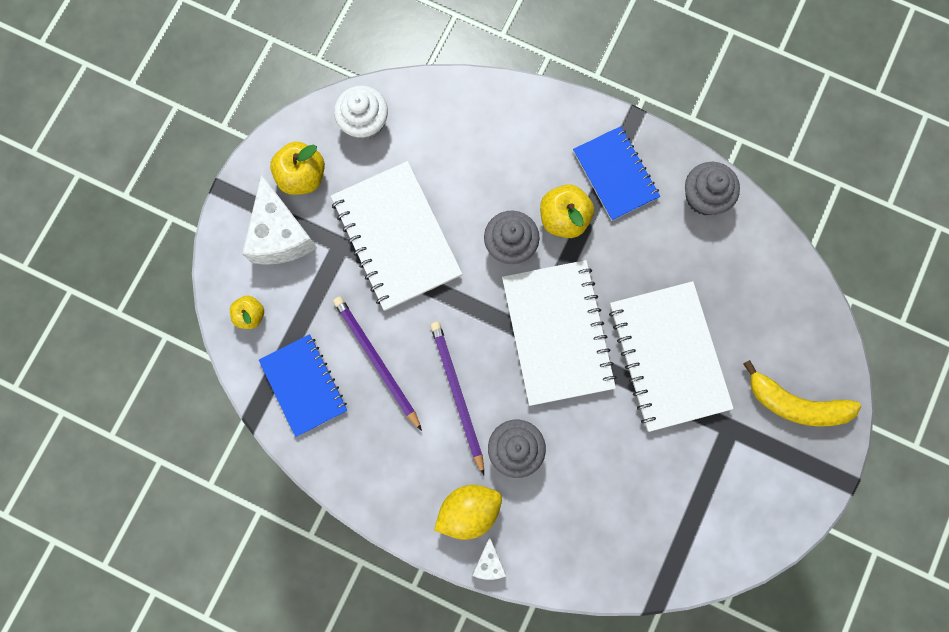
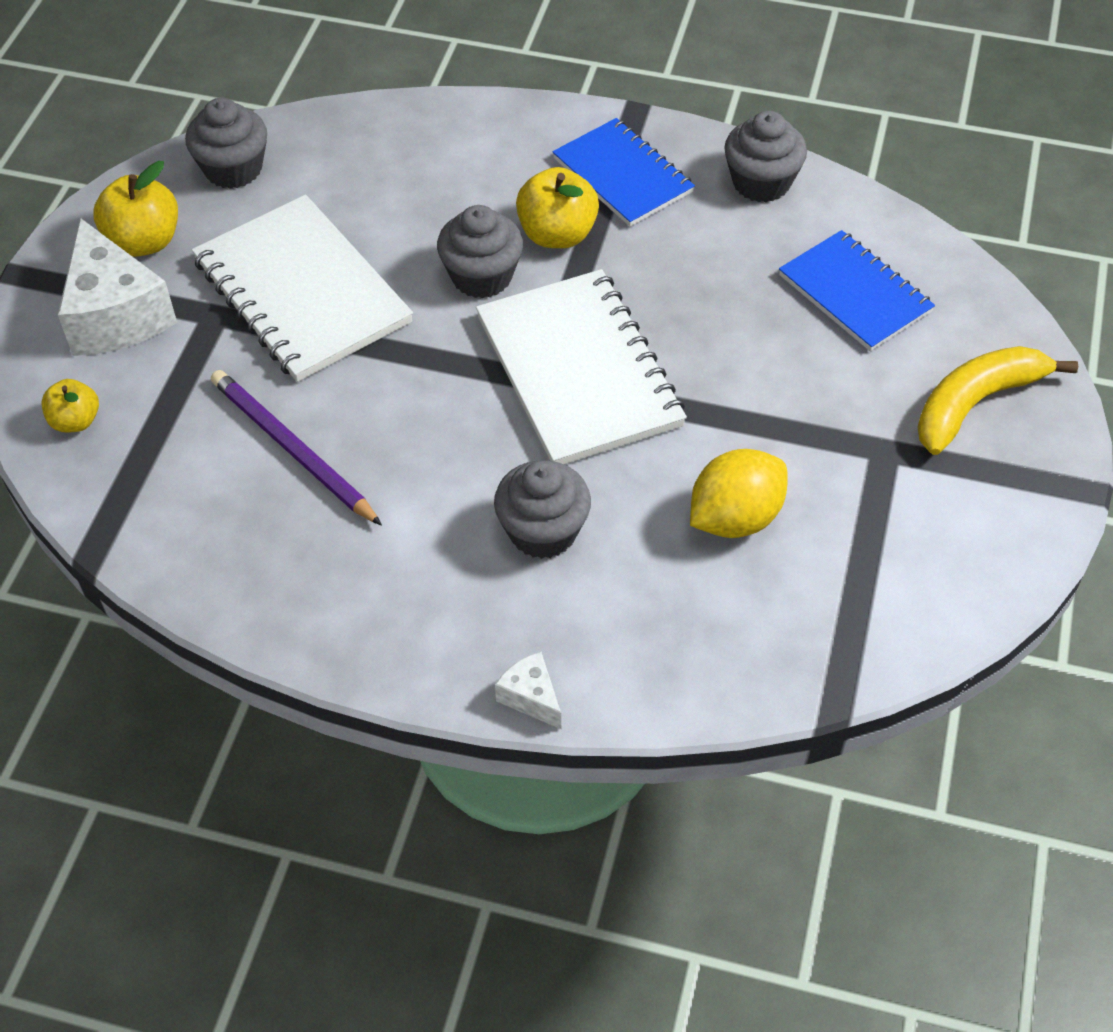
camera: 10 degrees left, 25 degrees down
(304, 385) = (175, 499): blue notebook -> blue notebook (855, 293)
(364, 123) = (233, 169): white cupcake -> grey cupcake
(457, 394) = (433, 473): purple pencil -> none
(468, 511) = (481, 628): yellow lemon -> yellow lemon (735, 518)
(489, 562) = (531, 697): white cheese -> white cheese turned 150 degrees clockwise
(668, 356) = (760, 374): white notebook -> none
(795, 404) = (976, 403): yellow banana -> yellow banana turned 135 degrees clockwise

